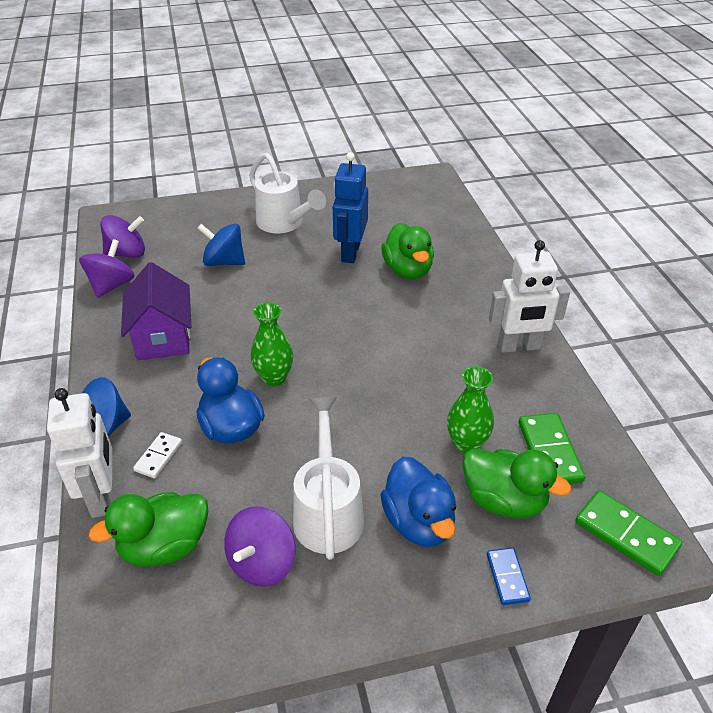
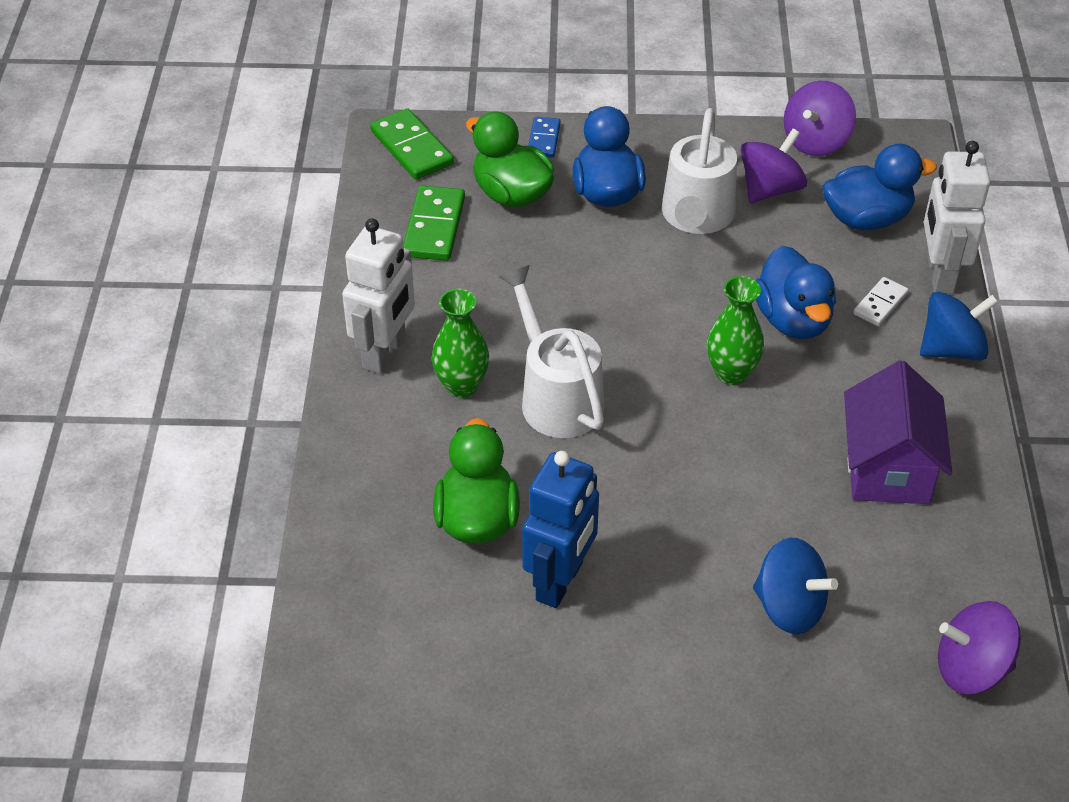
camera: 165 degrees left, 5 degrees up
(111, 285) = (985, 592): purple spinning top -> purple spinning top (816, 141)
(164, 546) = (867, 219): green duck -> blue duck
(284, 223) = (665, 688): white watering can -> white watering can (556, 396)
(466, 444) = (521, 251): green vase -> green vase (461, 386)
(519, 347) = (385, 352): white robot -> white robot turned 105 degrees clockwise

